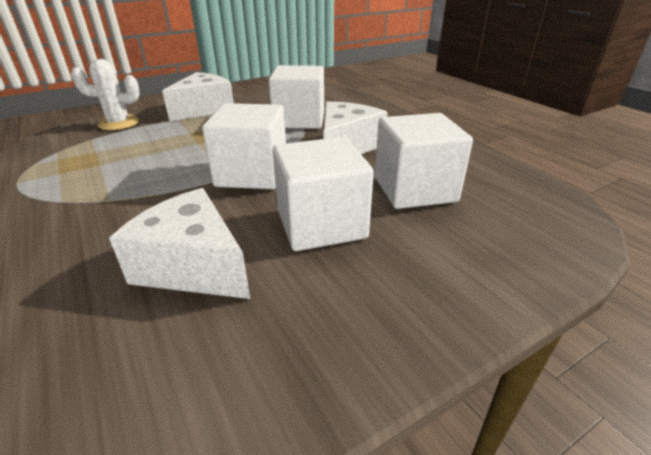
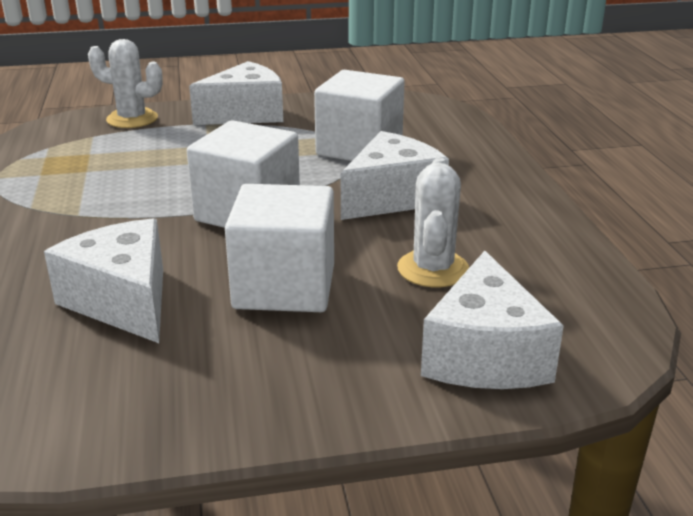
camera: 20 degrees right, 5 degrees down
(414, 189) = (433, 269): white cube -> white cactus
(505, 244) = (484, 355): none -> white cheese

